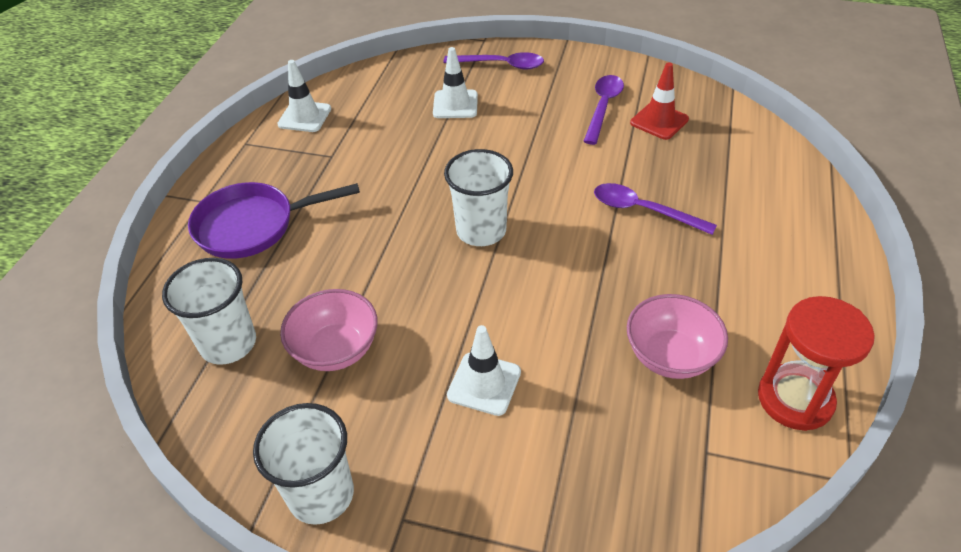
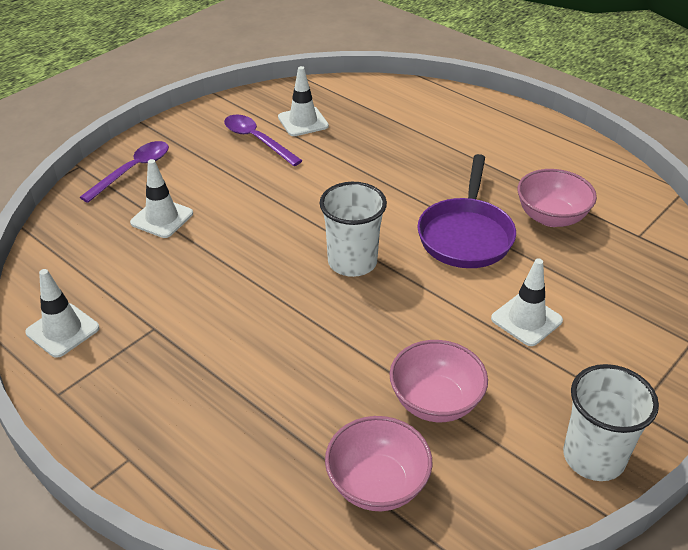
camera: 65 degrees left, 5 degrees down
(228, 343) = (377, 484): white cup -> pink bowl
(252, 226) = (212, 422): purple pan -> purple pan (466, 235)
(643, 211) = (398, 170): purple spoon -> none
(659, 121) = (303, 122): red traffic cone -> white traffic cone
(795, 399) = (614, 182): red hourglass -> none

